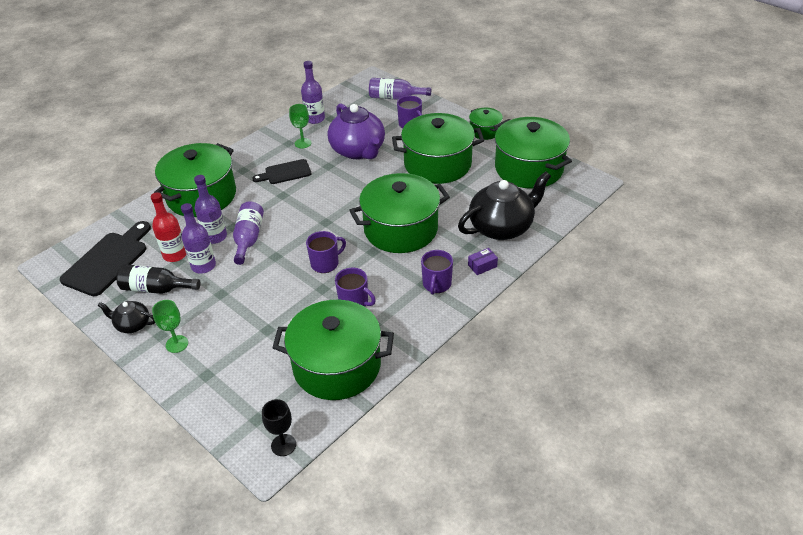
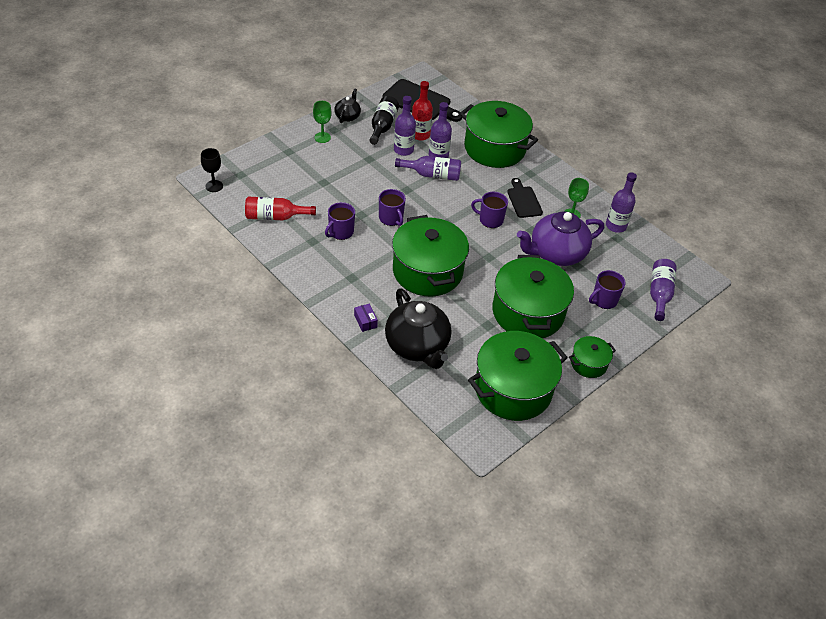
camera: 90 degrees right, 5 degrees up
(337, 366) = (275, 217): green pot -> red bottle
(436, 284) = (349, 286): purple mug -> purple mug (490, 220)

